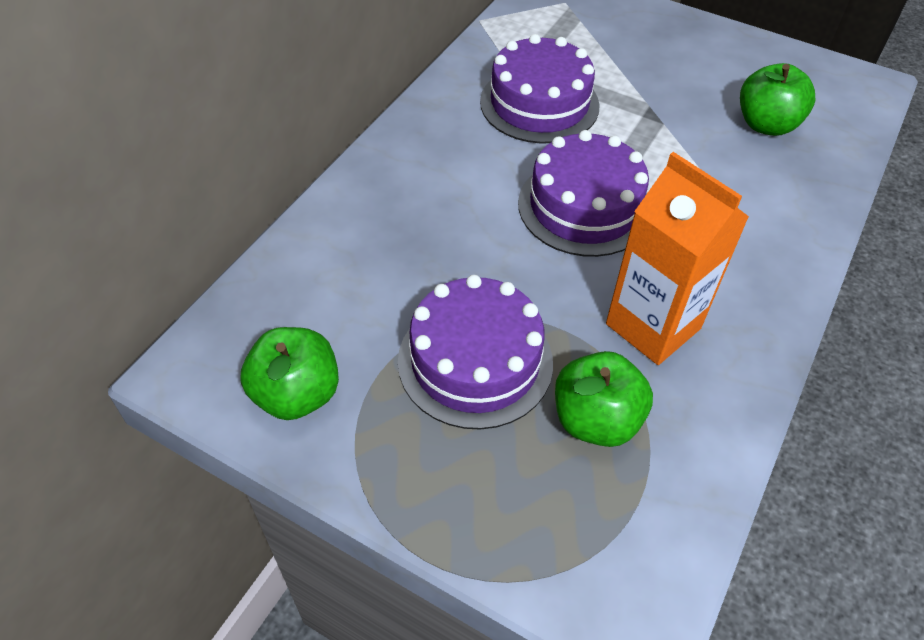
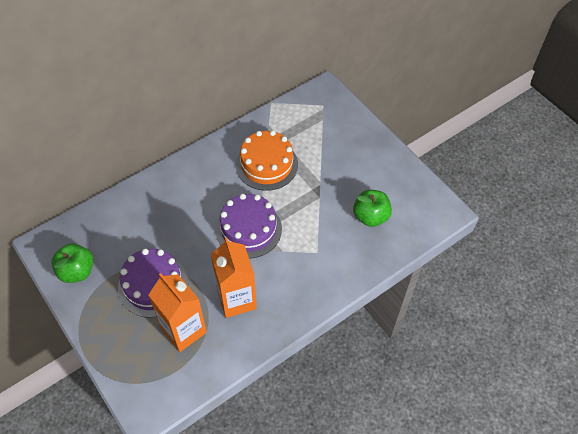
camera: 25 degrees right, 5 degrees up
(539, 103) = (266, 164): purple cake -> orange cake
(596, 420) = (183, 330): green apple -> orange carton

